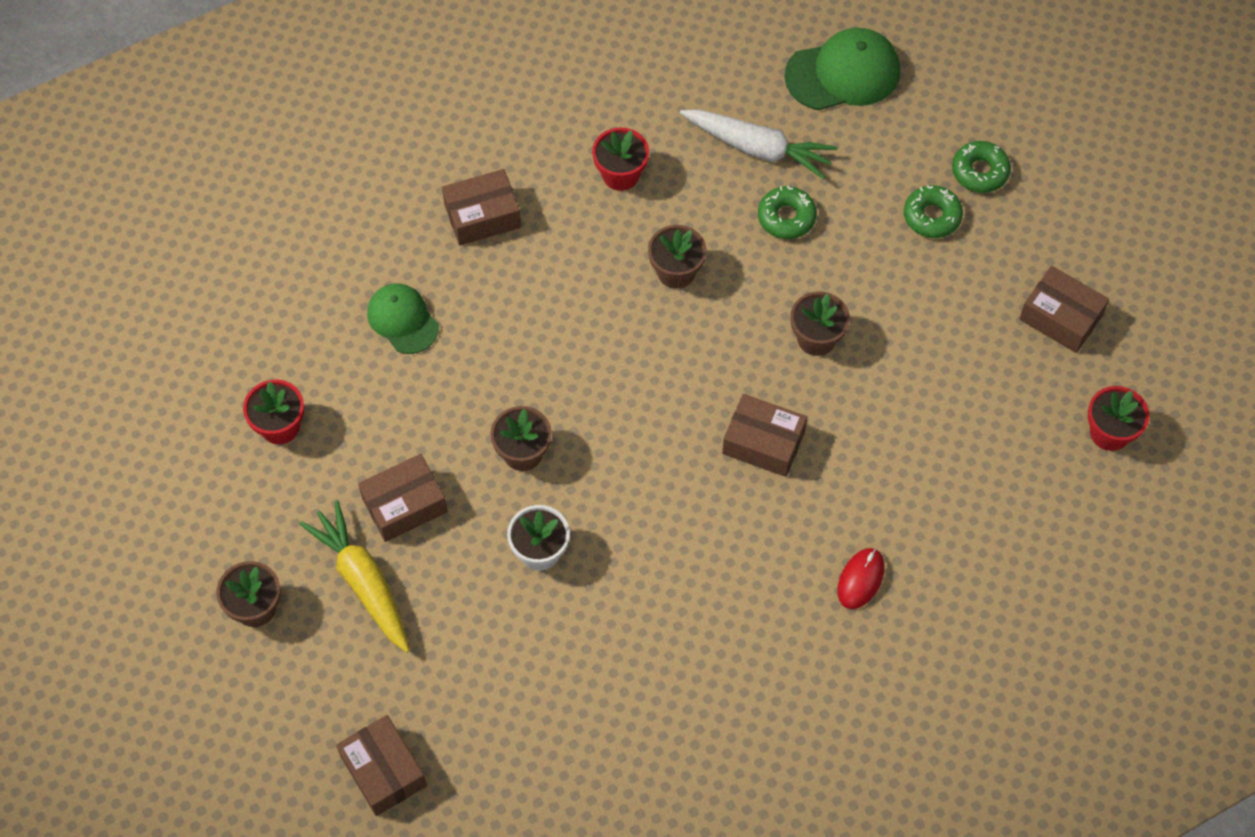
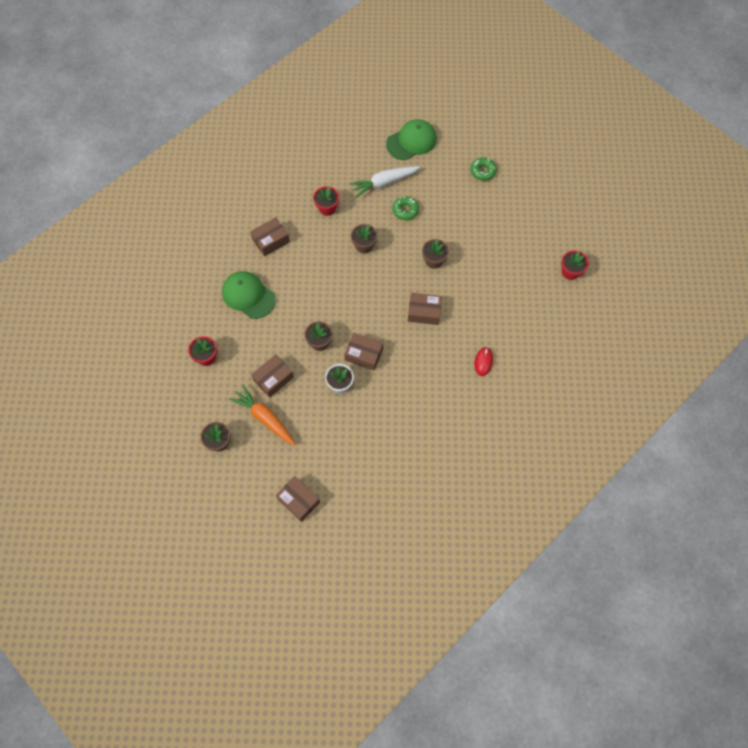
camera: 15 degrees left, 5 degrees up
(363, 582) = (265, 418): yellow carrot -> orange carrot
(402, 320) = (248, 295): green cap -> green cap, size x1.52
(758, 148) = (384, 183): white carrot -> white carrot turned 150 degrees clockwise
(932, 216) = (468, 195): green donut -> none
(1060, 317) = (535, 227): brown box -> brown box (364, 354)

